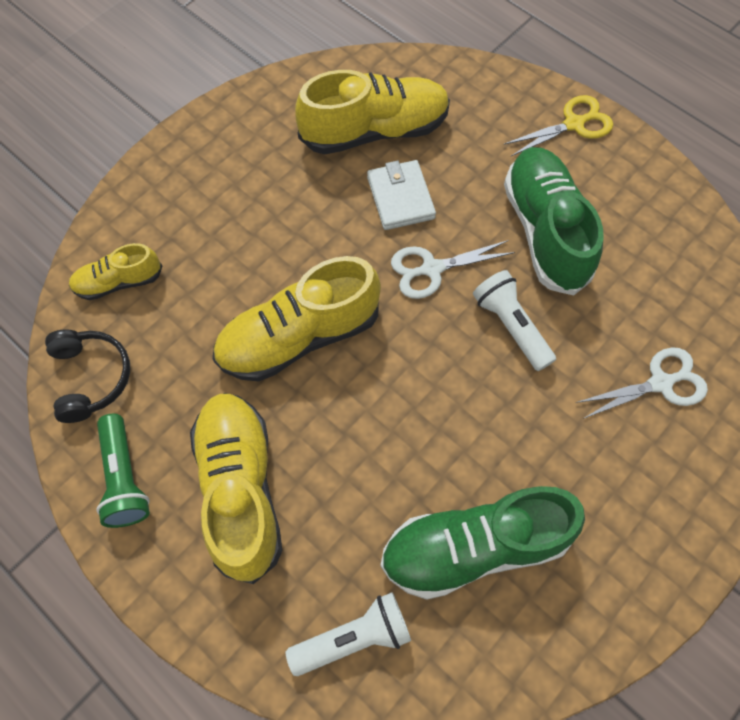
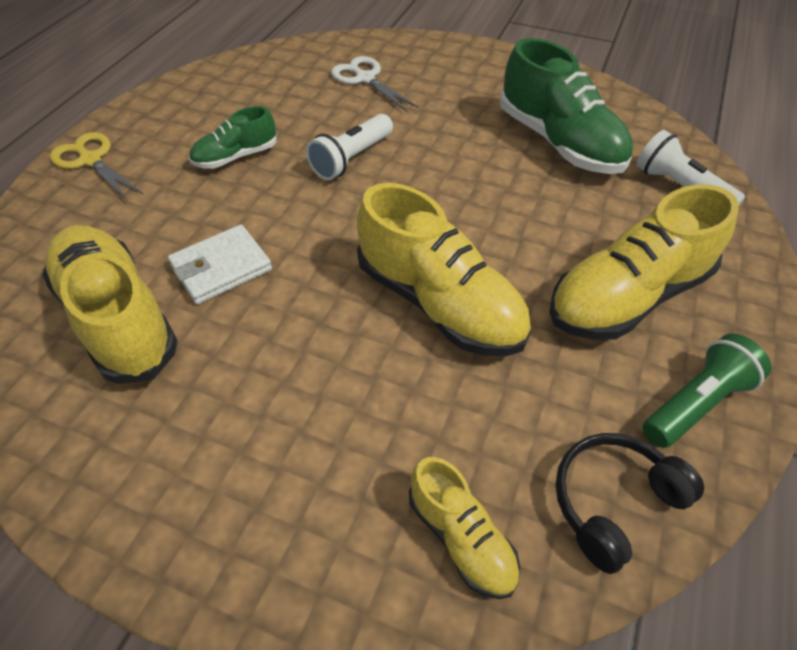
camera: 110 degrees left, 15 degrees down
(431, 269) = (309, 222): white scissors -> none
(545, 231) = (236, 157): green shoe -> green shoe, size x0.54

